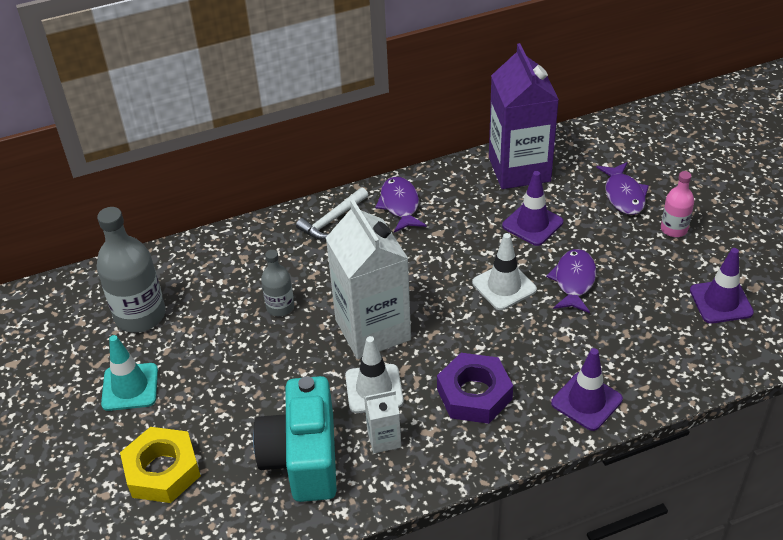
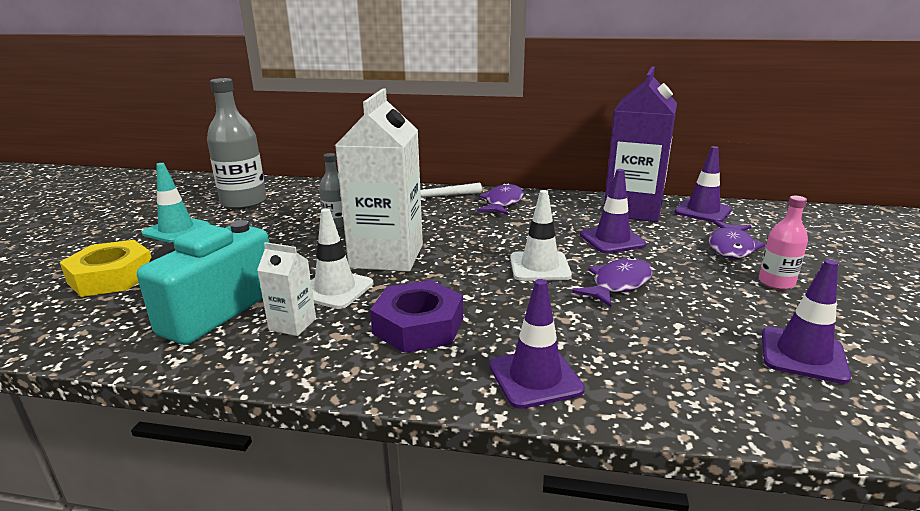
camera: 30 degrees right, 20 degrees down
(575, 148) = (702, 211): none -> purple traffic cone

